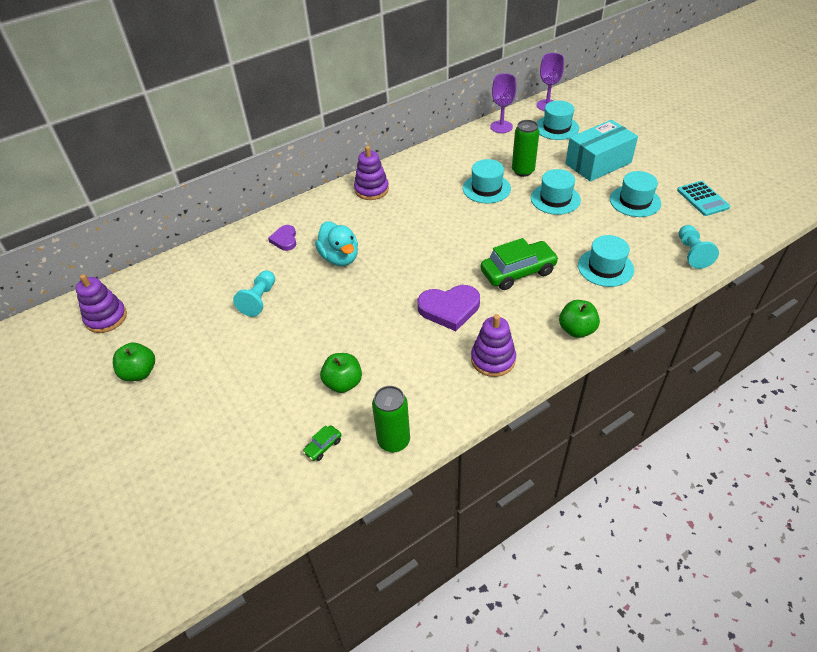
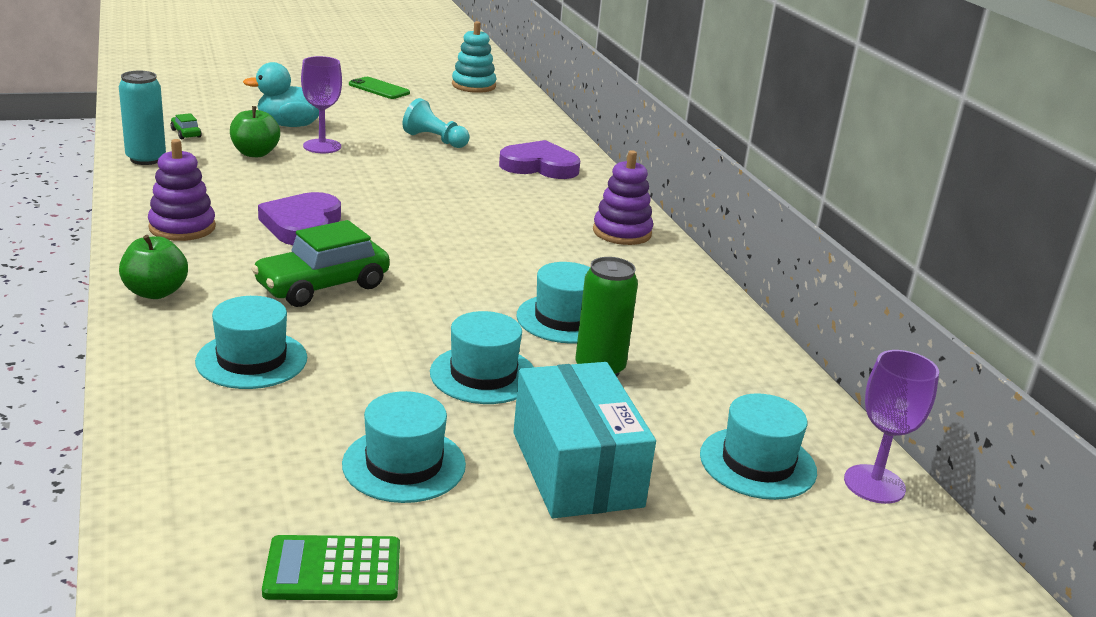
camera: 100 degrees right, 20 degrees down
(106, 318) = (473, 86): purple stacking toy -> turquoise stacking toy
(139, 372) = (379, 89): green apple -> green phone
(285, 240) = (539, 166): purple heart -> purple heart, size x1.70
(340, 258) = (473, 187): turquoise duck -> turquoise duck (291, 125)
(393, 441) = (146, 159): green can -> turquoise can
(501, 127) = (784, 393): purple goblet -> purple goblet (322, 146)
(518, 272) = (322, 286): green car -> green car turned 60 degrees clockwise
(692, 253) = (184, 467): turquoise pawn -> none
(702, 199) = (333, 570): turquoise calculator -> green calculator

